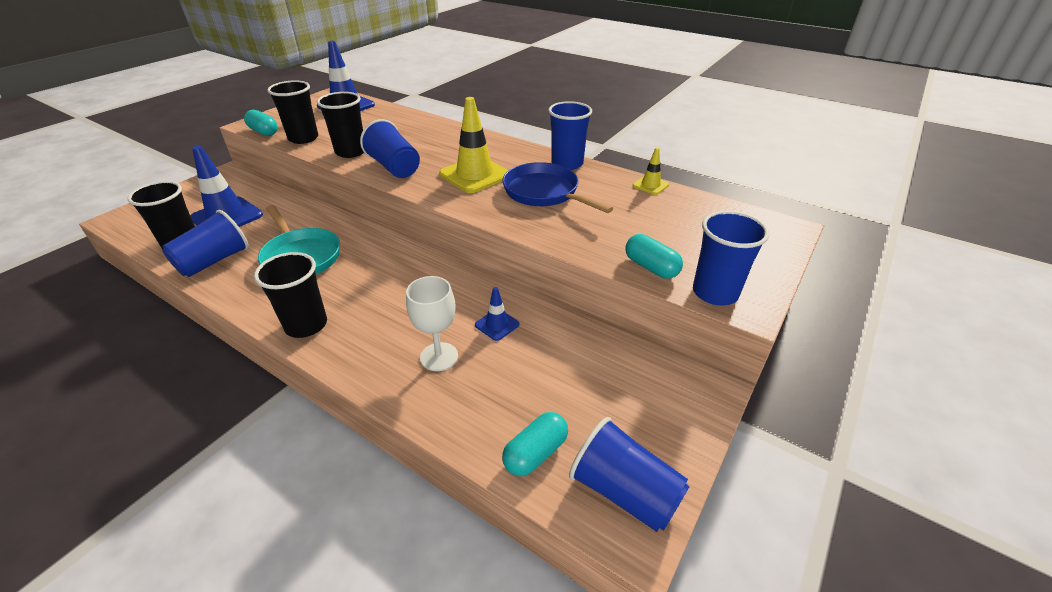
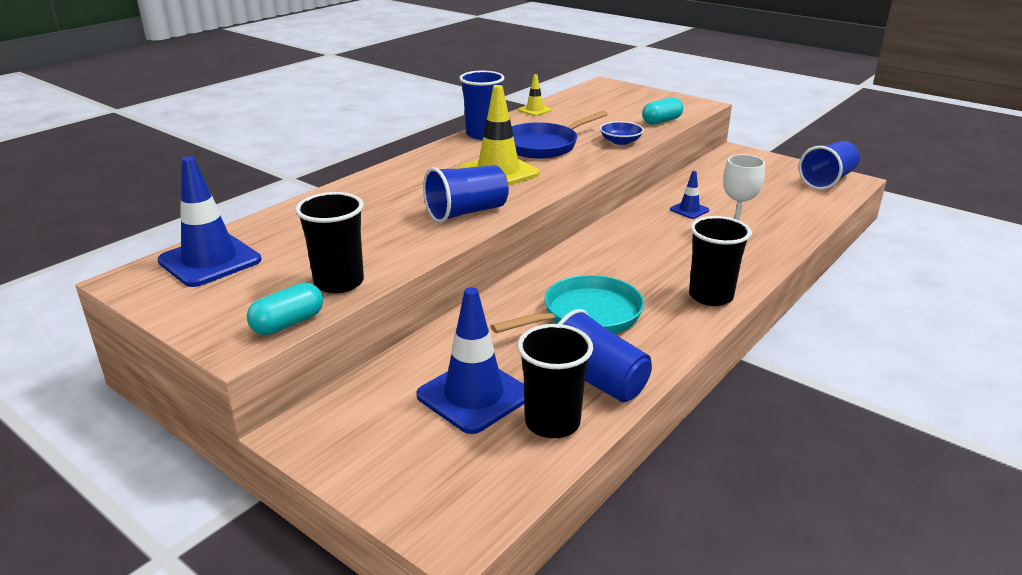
camera: 85 degrees left, 10 degrees down
(351, 152) = (408, 242): black cup -> none
(535, 453) = (812, 201): turquoise capsule -> none
(567, 236) = (620, 141): none -> blue bowl
(715, 293) = (688, 109): blue cup -> none

